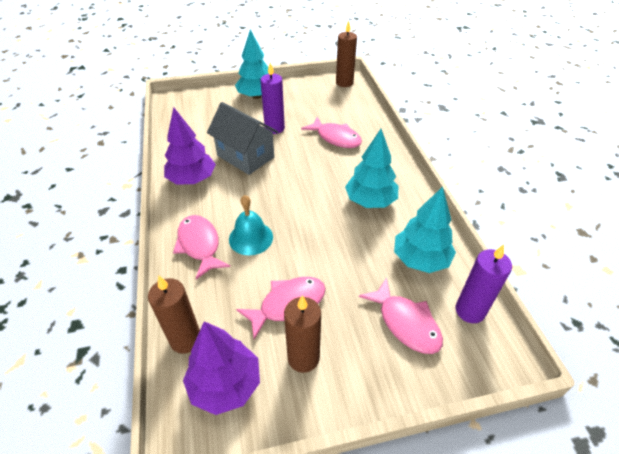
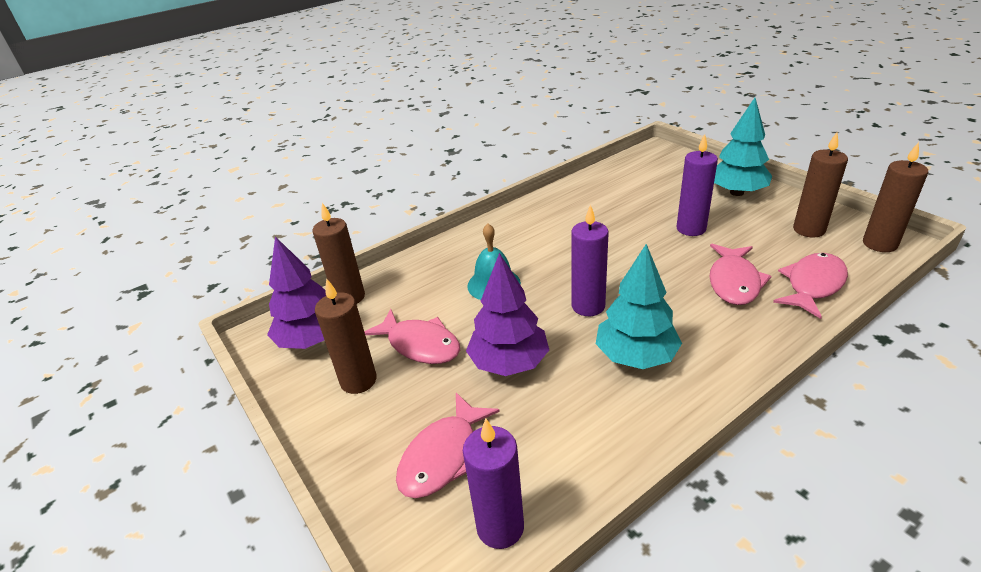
camera: 70 degrees right, 10 degrees down
(192, 179) = (546, 215): purple tree -> purple tree (509, 363)
(200, 245) = (461, 258): pink fish -> pink fish (813, 285)
(245, 156) = (616, 230): grey house -> none
(312, 201) = (588, 306): none -> purple candle
(314, 94) = (809, 230): none -> brown candle
(420, 259) = (563, 442): turquoise tree -> none

